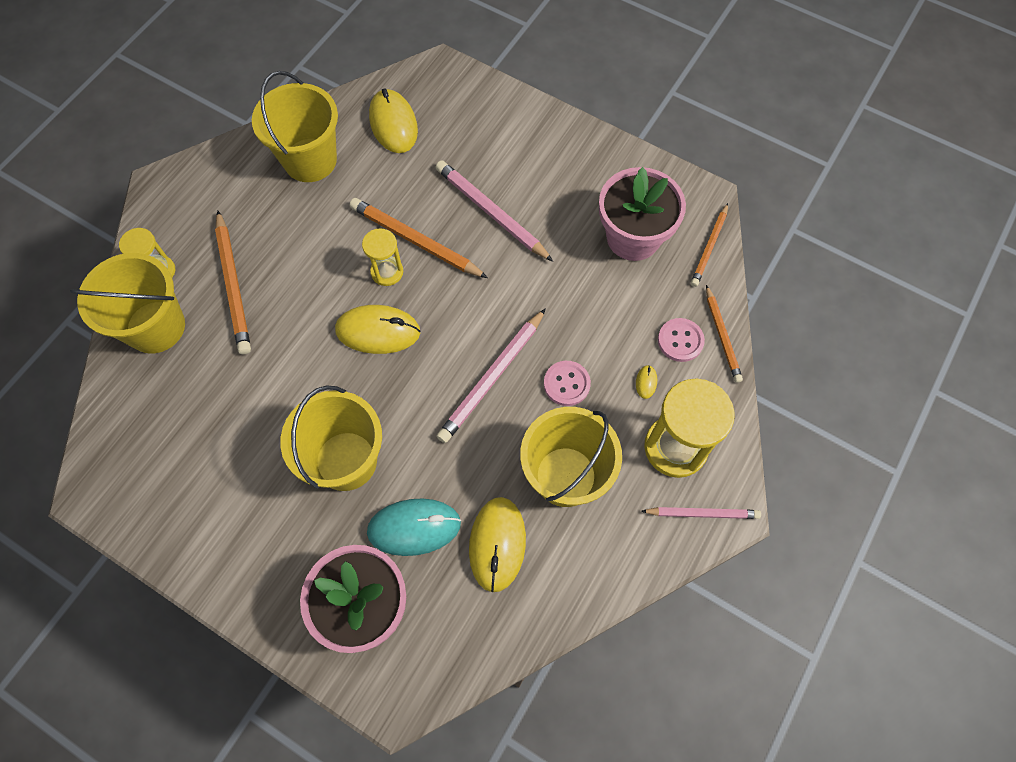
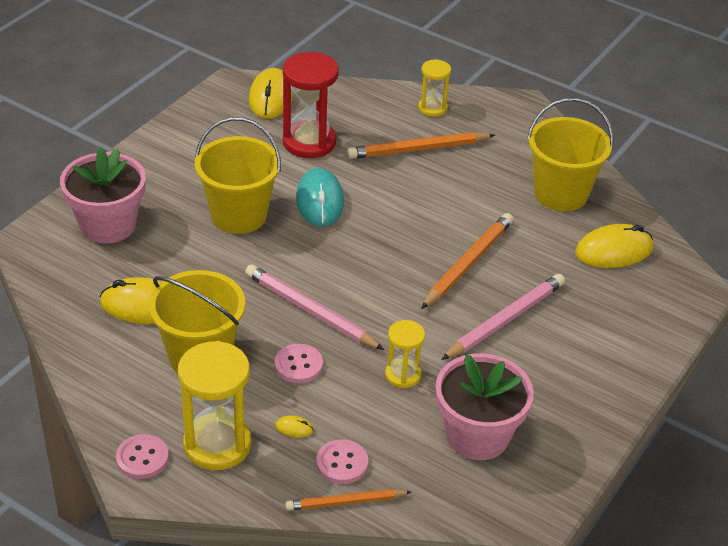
camera: 90 degrees right, 25 degrees down
(156, 327) = (377, 109): yellow bucket -> none
(215, 396) = (309, 142): none -> red hourglass
(378, 331) = (366, 236): yellow mouse -> yellow mouse (271, 97)
(387, 272) = (431, 243): yellow hourglass -> yellow hourglass (403, 375)
(414, 527) = (170, 254): turquoise mouse -> turquoise mouse (319, 201)
(702, 513) = (142, 458): pink pencil -> pink button
(709, 247) = (465, 506): orange pencil -> none

